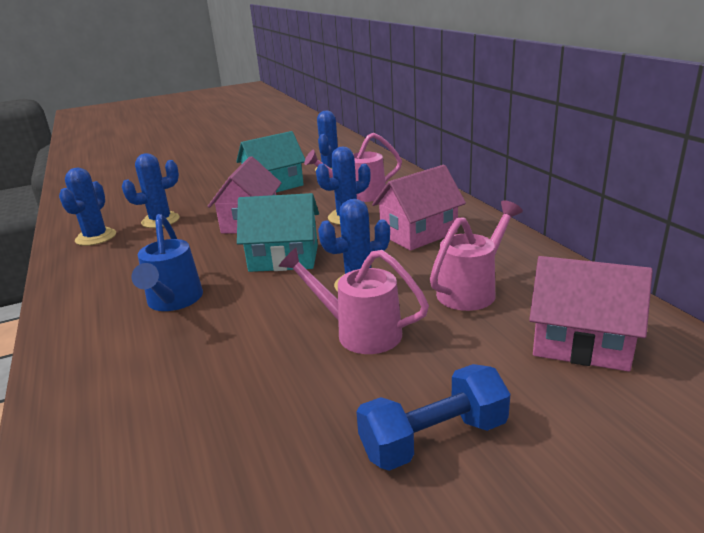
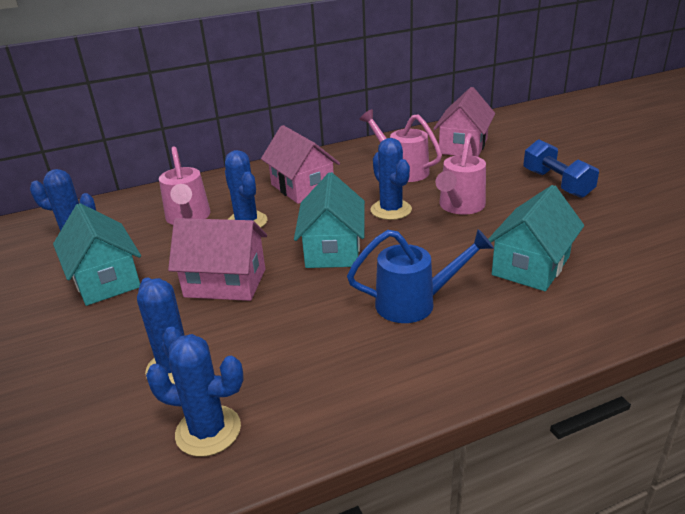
camera: 90 degrees left, 5 degrees up
(197, 378) = (530, 266): none -> turquoise house

